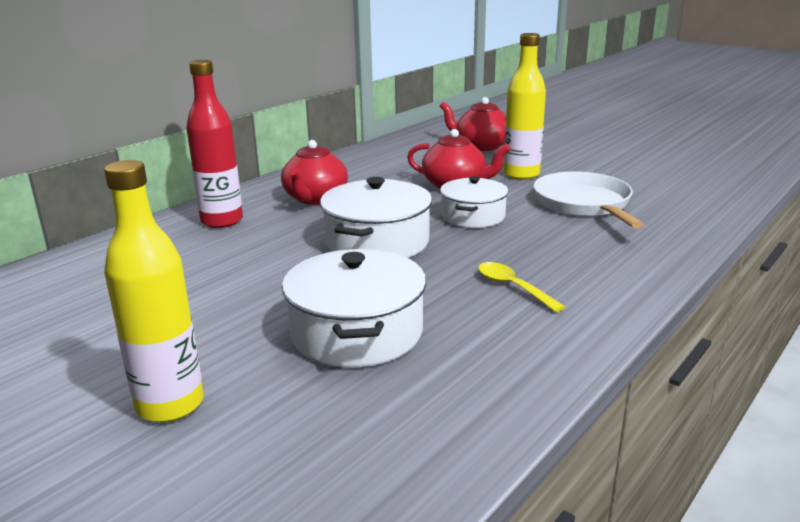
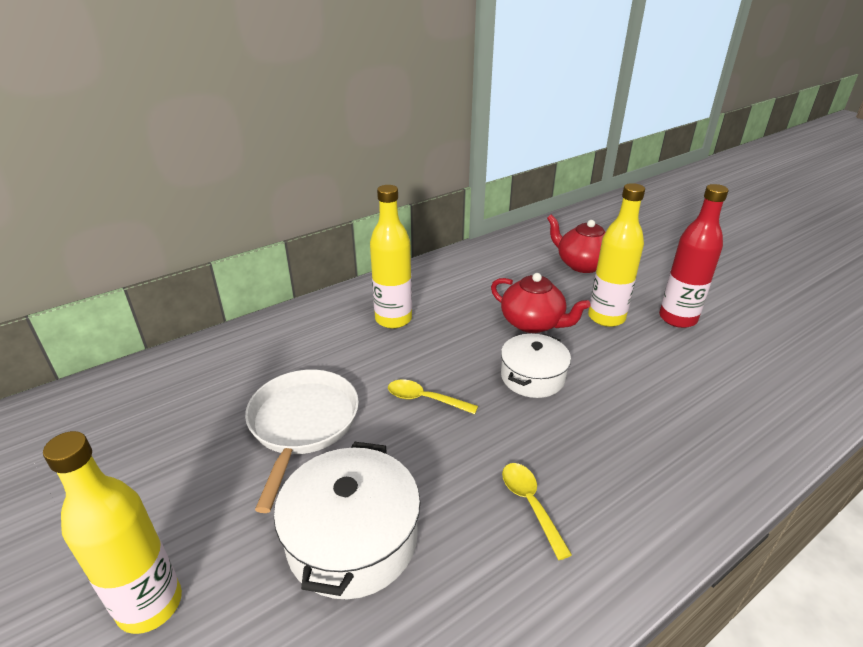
camera: 15 degrees right, 10 degrees up
(222, 221) = (299, 337): red bottle -> red bottle (677, 318)
(315, 198) = (393, 319): red teapot -> yellow bottle
(377, 242) = (425, 399): white pot -> yellow spoon
(584, 204) = (655, 380): white pan -> white pan (302, 424)

